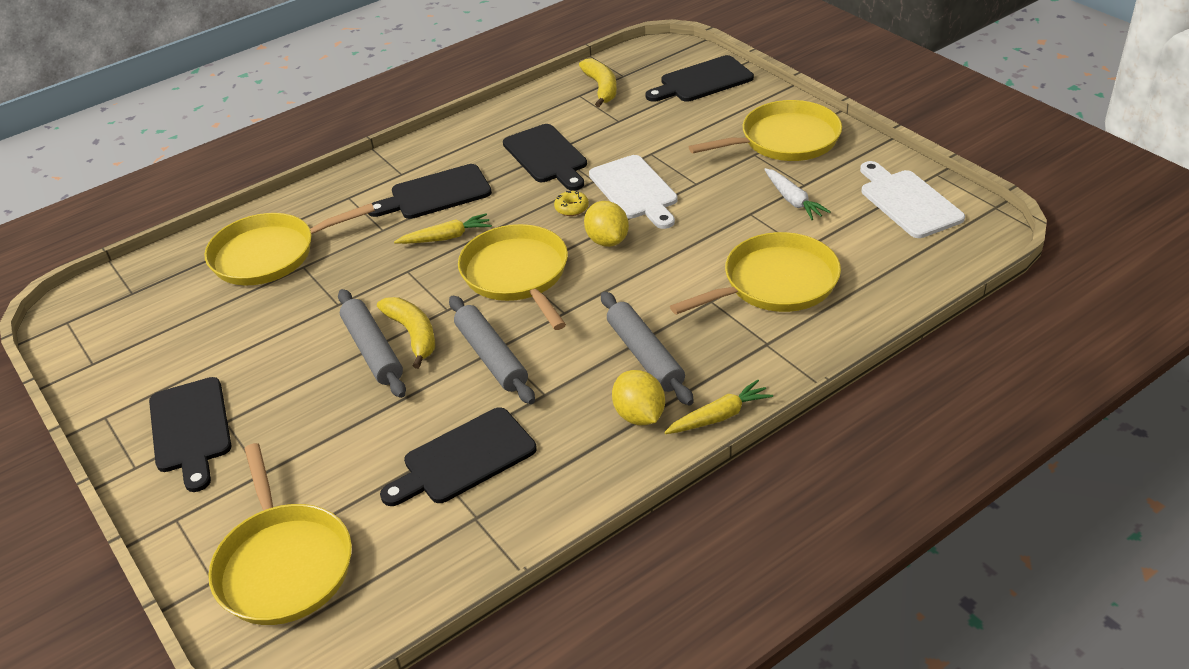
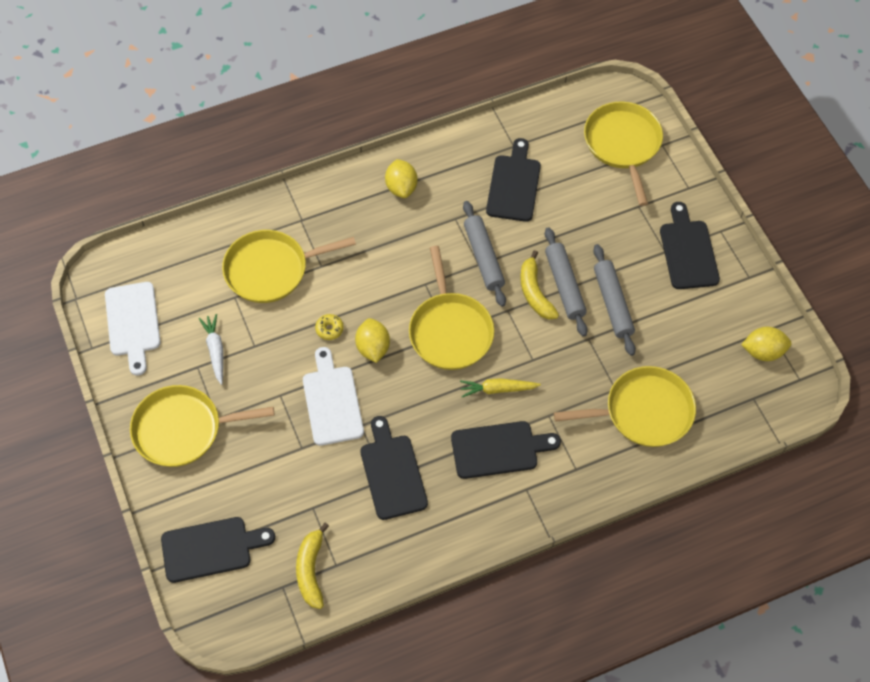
camera: 170 degrees left, 20 degrees up
(107, 339) = (763, 351): none -> yellow lemon
(464, 458) = (514, 185): black cutting board -> black cutting board turned 60 degrees counterclockwise
(571, 208) = (389, 394): yellow donut -> yellow donut (329, 329)
(645, 355) = (382, 231): grey rolling pin -> grey rolling pin (612, 303)
(719, 416) = (354, 174): yellow carrot -> none

